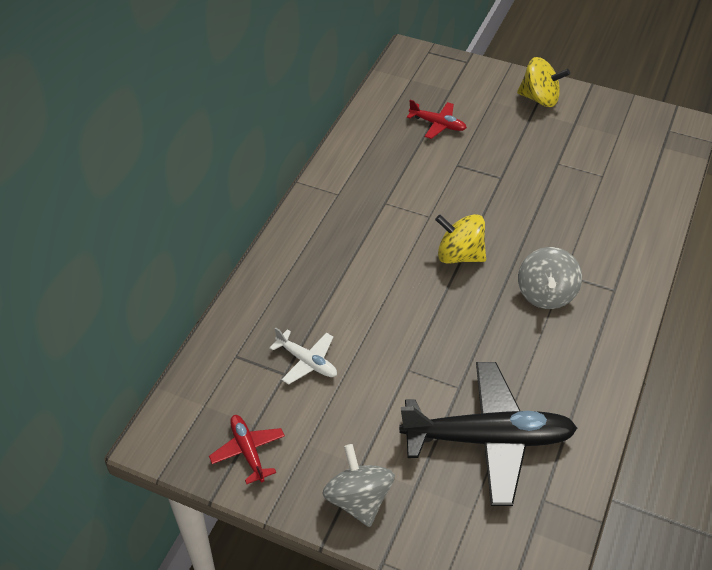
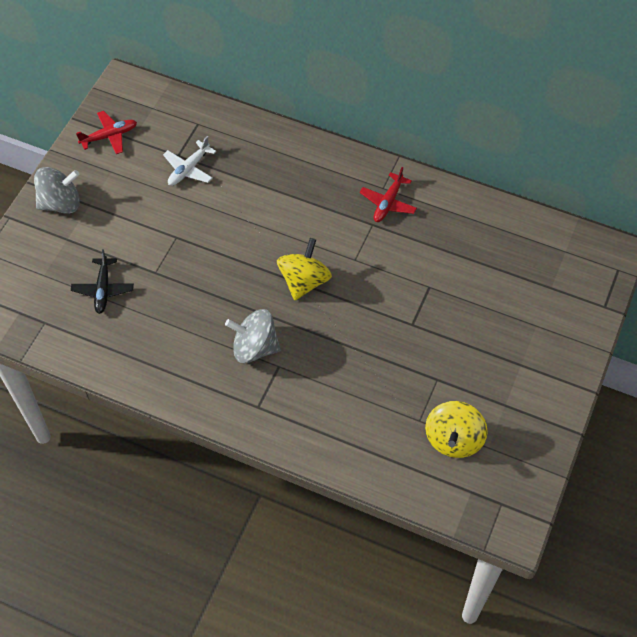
camera: 90 degrees right, 10 degrees up
(438, 124) = (491, 272): red plane -> red plane (388, 203)
(488, 439) = (103, 289): black plane -> black plane, size x0.47
(539, 98) = (545, 374): yellow spinning top -> yellow spinning top (453, 439)

